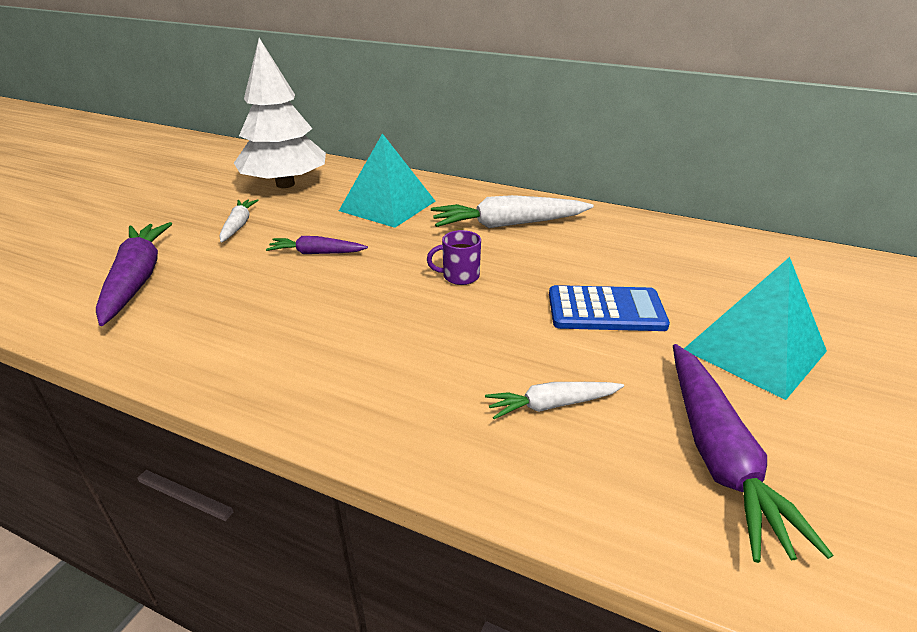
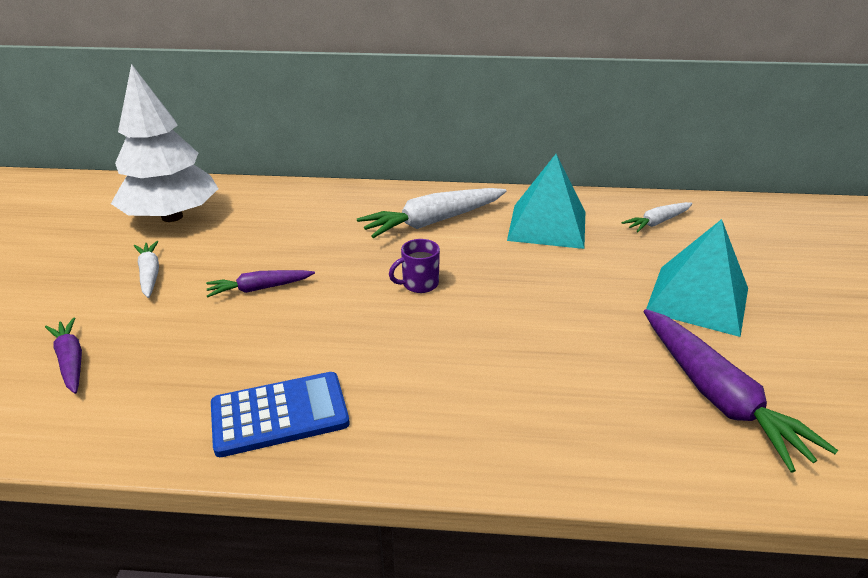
camera: 20 degrees left, 0 degrees up
(137, 279) = (71, 361): purple carrot -> purple carrot, size x0.56
(387, 206) = (301, 222): turquoise pyramid -> turquoise pyramid (547, 226)
(552, 405) = (570, 388): white carrot -> white carrot (657, 222)
(606, 310) = (566, 289): blue calculator -> blue calculator (279, 414)

